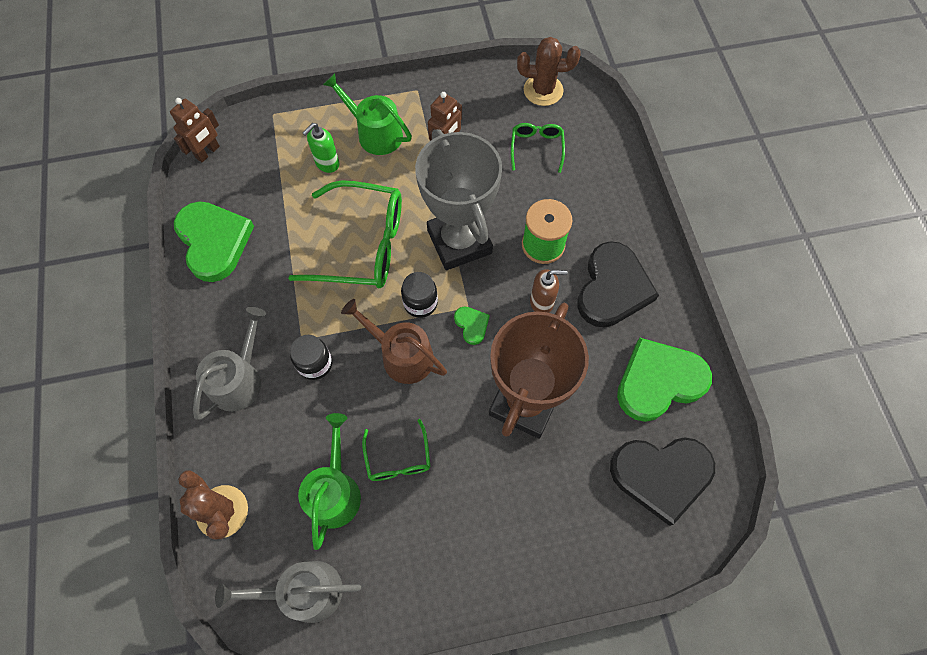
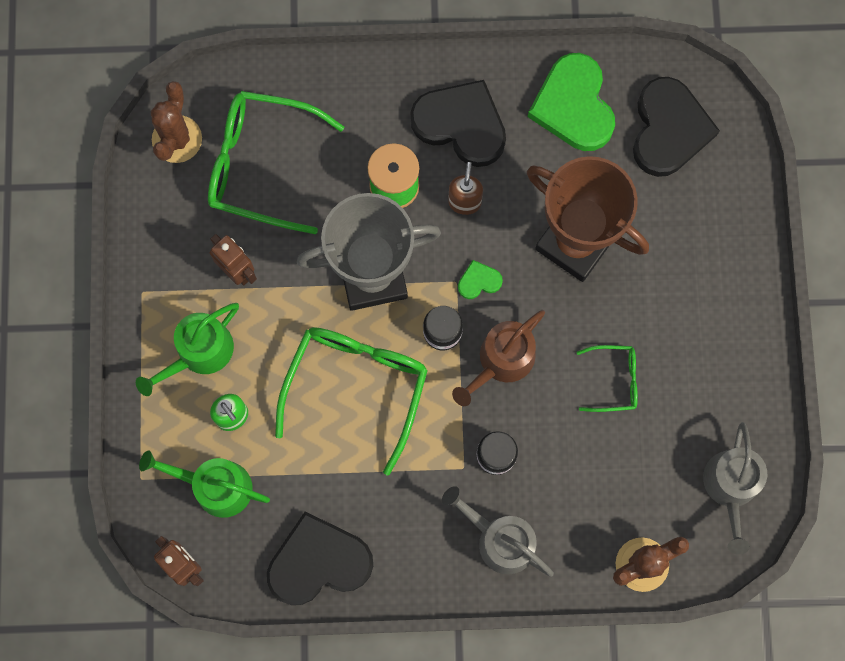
camera: 80 degrees left, 10 degrees up
(214, 241) = (318, 562): green heart -> black heart
(334, 491) = (638, 448): green watering can -> green watering can (215, 486)
(536, 148) = (261, 165): green glasses -> green glasses, size x1.99

